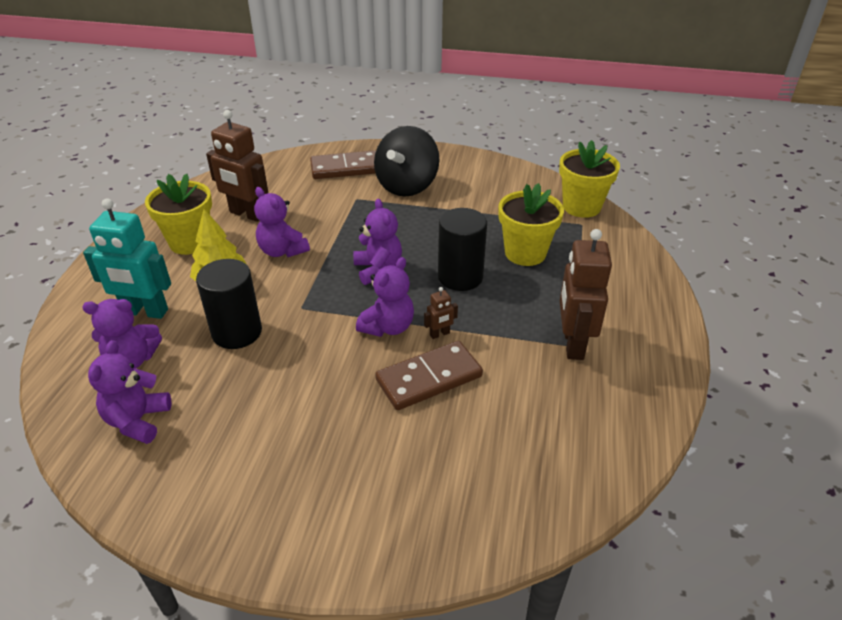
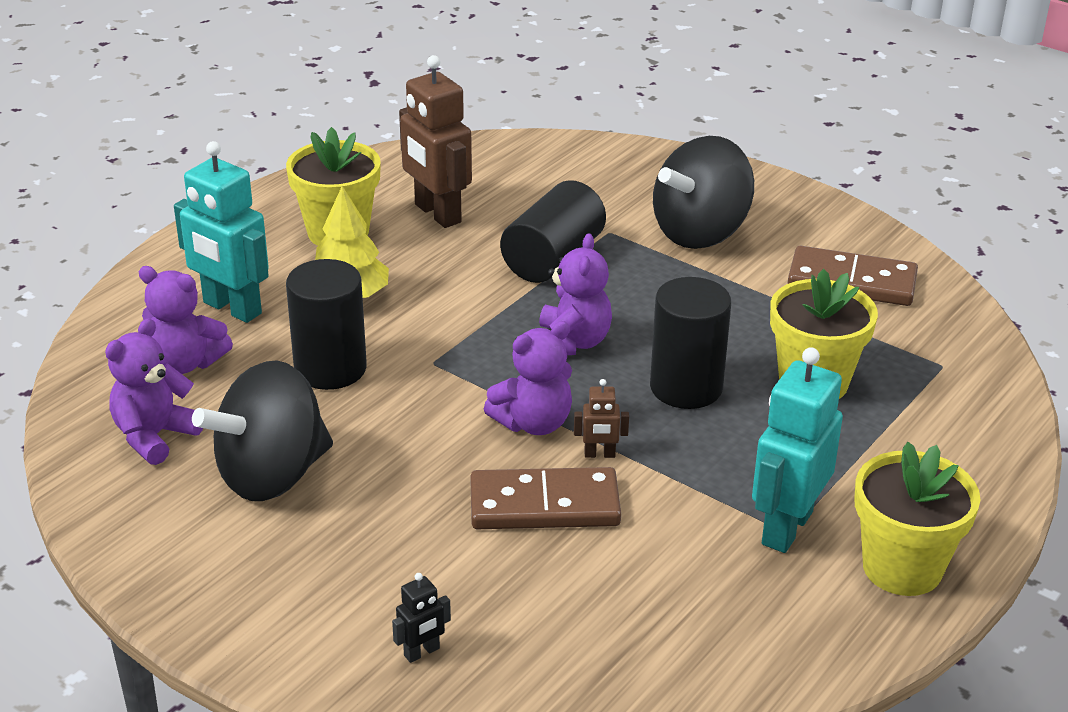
camera: 25 degrees right, 5 degrees down
(239, 420) = (272, 475): none -> black spinning top
(282, 251) = (454, 279): purple teddy bear -> none
(334, 222) = (553, 258): none -> black cylinder
(345, 168) = (624, 181): brown domino -> brown domino (851, 281)
(419, 512) = (422, 652): none -> black robot
(572, 344) = (786, 528): brown robot -> turquoise robot
(581, 207) = (965, 339): yellow flower pot -> yellow flower pot (902, 568)

